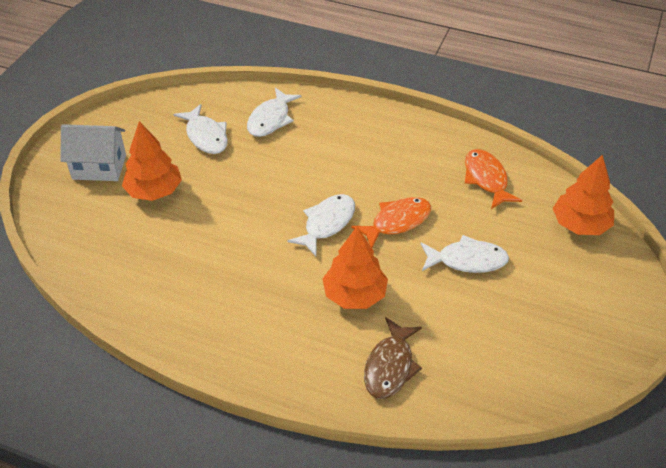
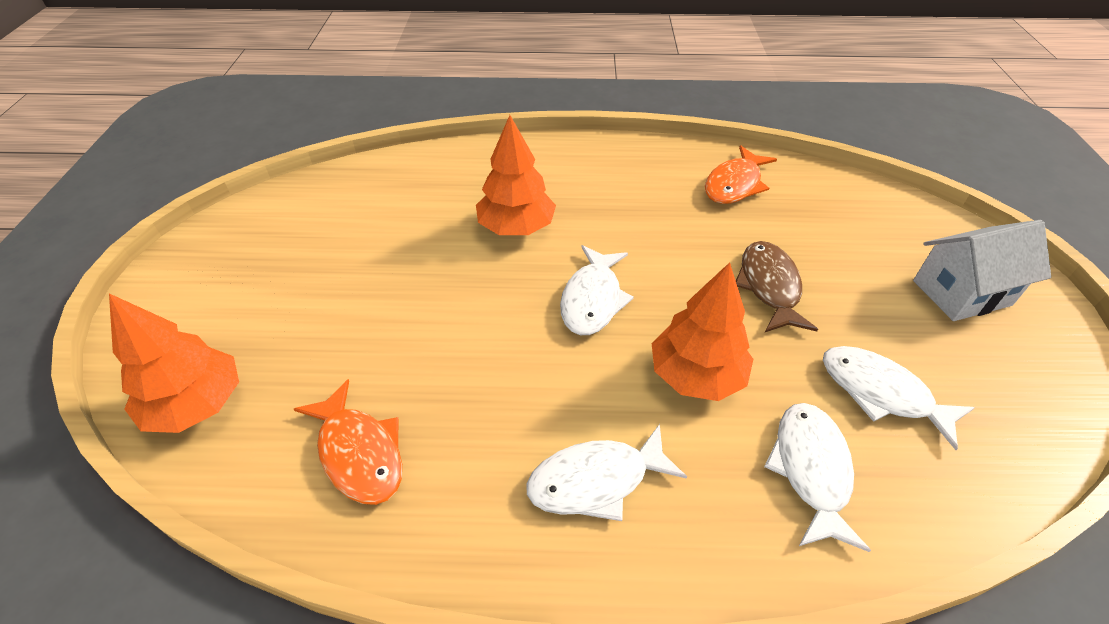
camera: 160 degrees right, 0 degrees up
(154, 191) = (852, 280): orange tree -> orange tree (696, 375)
(390, 366) = (454, 177): brown fish -> brown fish (769, 286)
(397, 222) = (495, 329): orange fish -> orange fish (734, 184)
(467, 260) = (382, 301): white fish -> white fish (596, 480)

